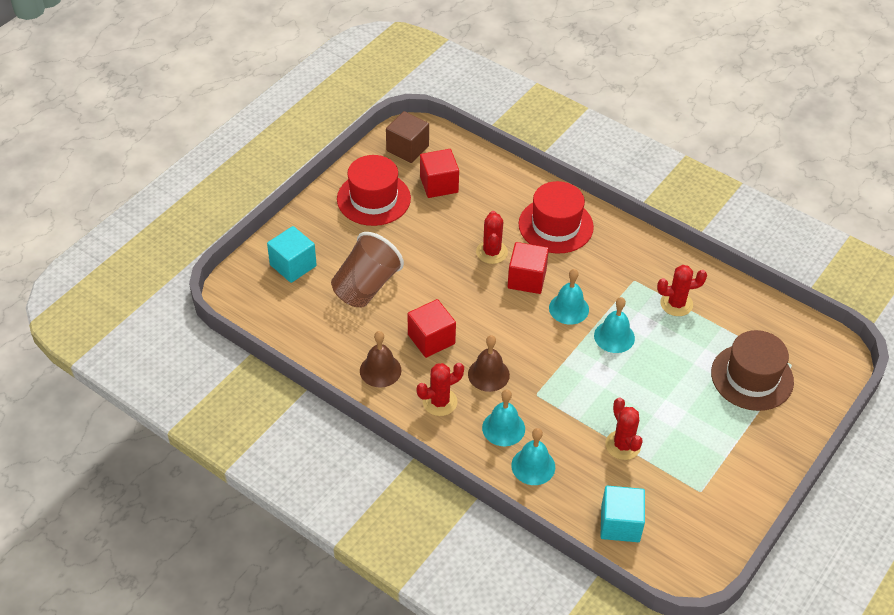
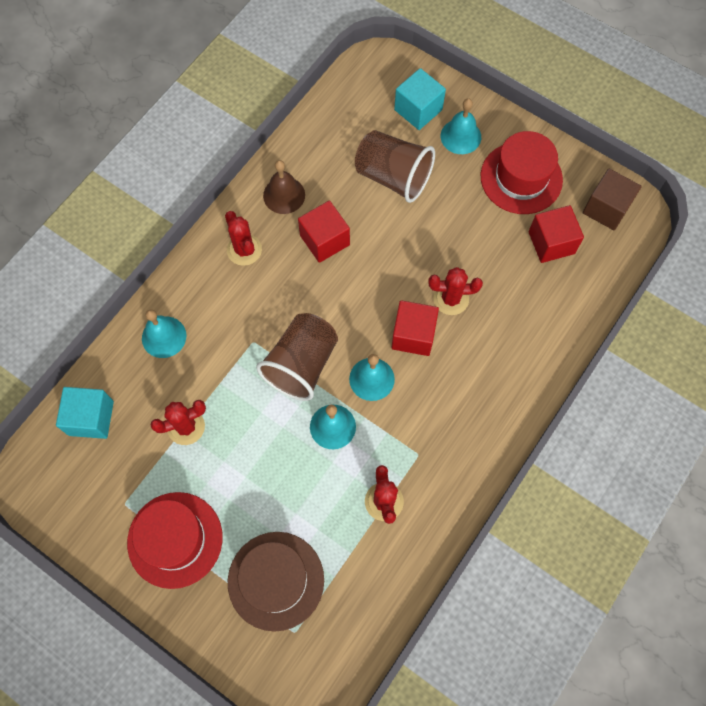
camera: 90 degrees right, 20 degrees up
(488, 374) = (279, 295): brown bell -> none
(503, 428) = (211, 309): turquoise bell -> turquoise bell (460, 136)
(555, 225) = (498, 369): red hat -> red hat (175, 539)
(557, 358) = (301, 364): none -> brown cup

